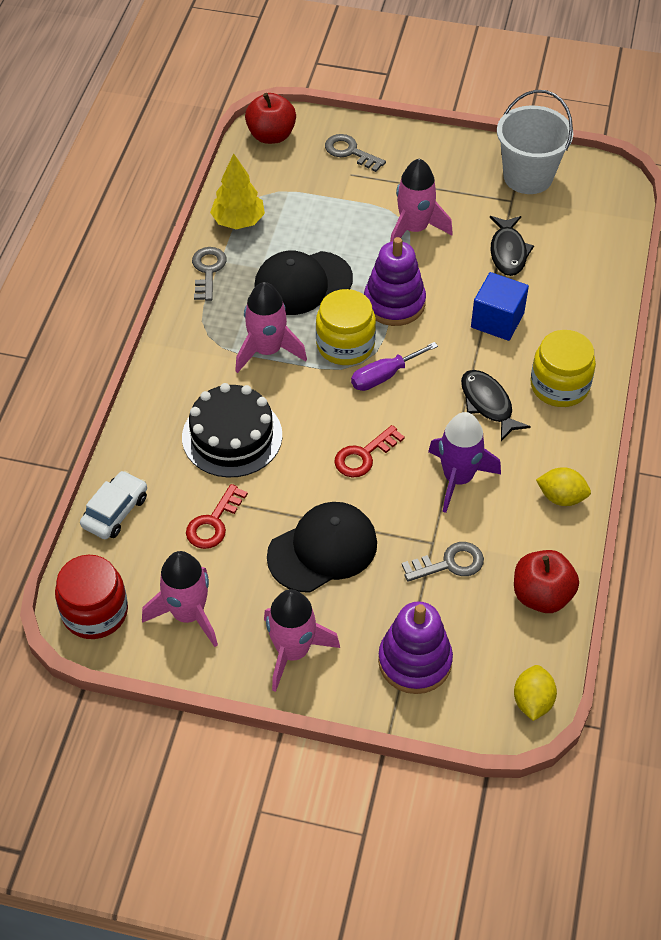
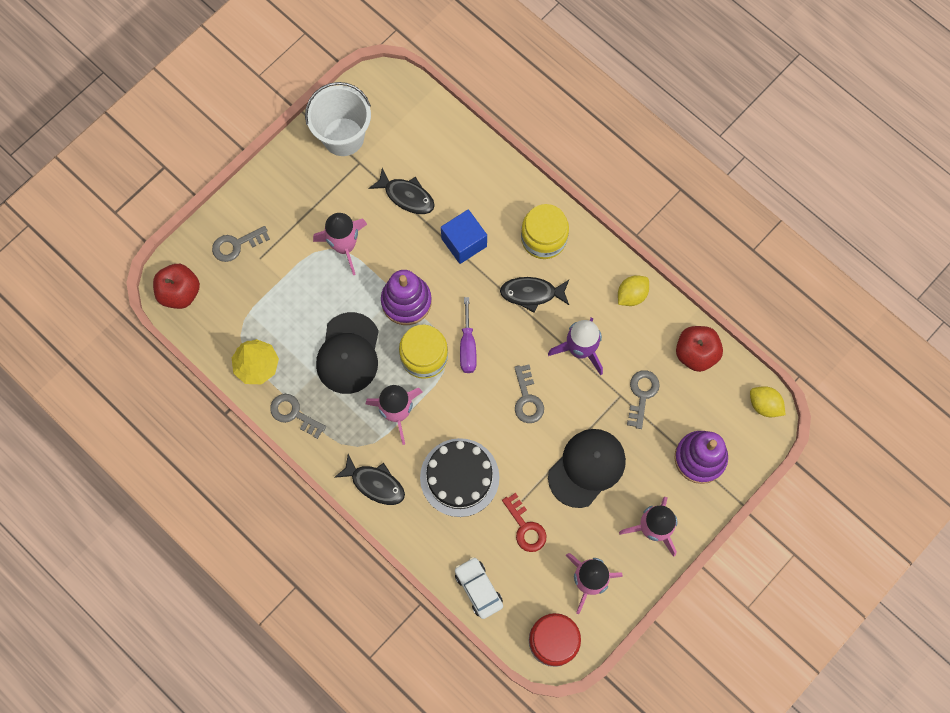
camera: 60 degrees left, 20 degrees up
(177, 367) = (375, 483): none -> black fish
(323, 549) = (587, 468): black cap -> black cap turned 45 degrees clockwise
(364, 455) = (527, 399): red key -> grey key

